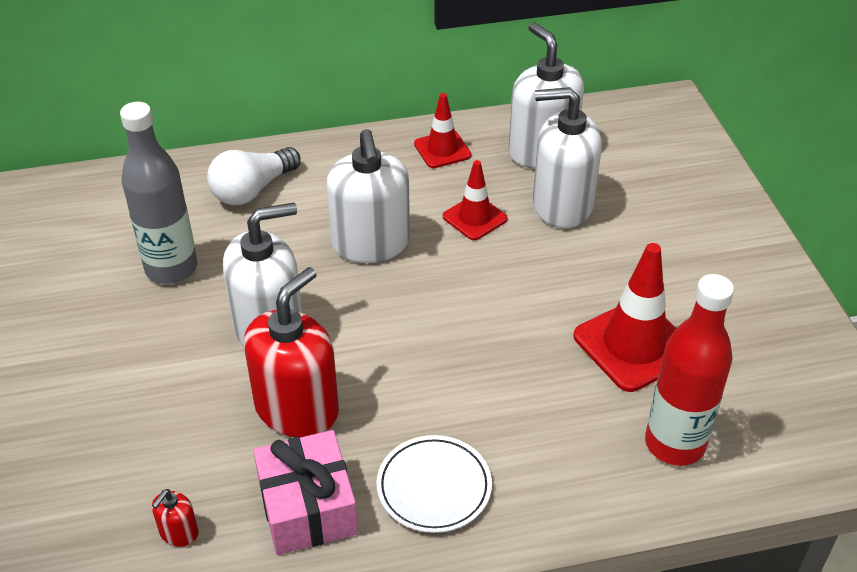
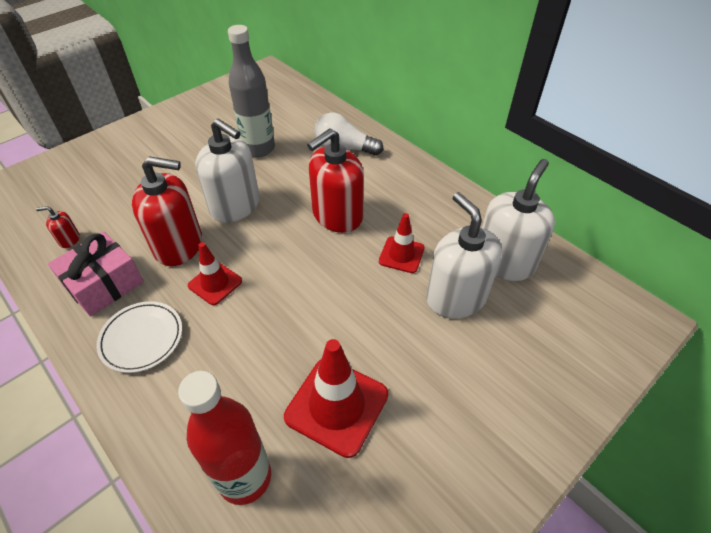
camera: 60 degrees right, 5 degrees up
(370, 243) = (337, 216): white soap dispenser -> red soap dispenser
(442, 150) = (455, 210): red traffic cone -> red traffic cone (215, 283)

